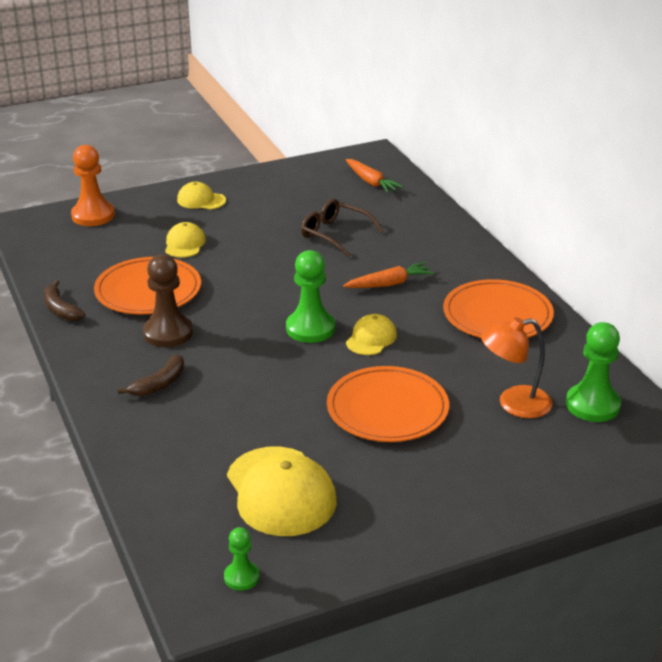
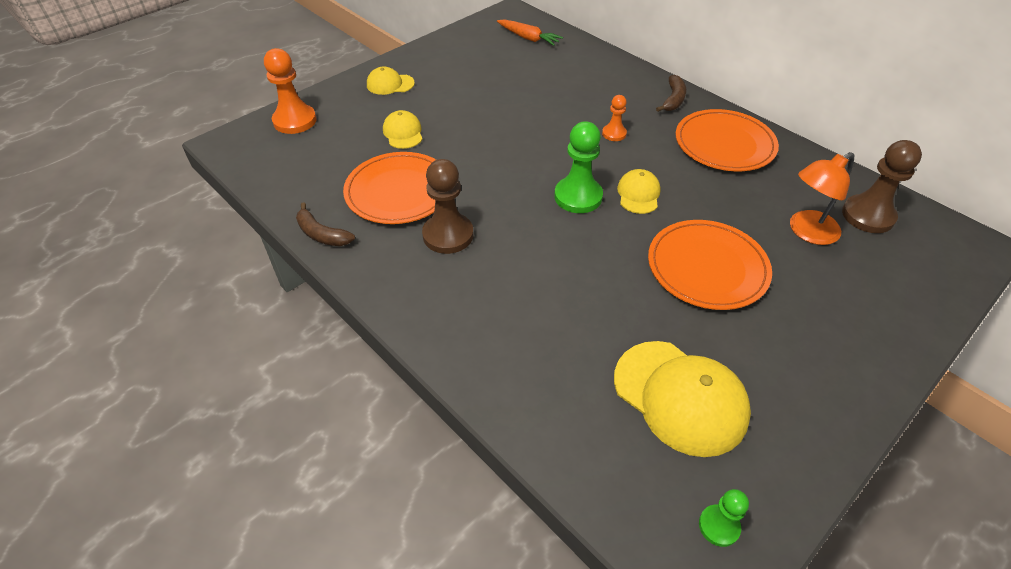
camera: 20 degrees left, 15 degrees up
(159, 384) = (477, 298): brown banana -> brown banana (673, 99)
(335, 234) = (533, 94): brown glasses -> none
(389, 284) = (614, 134): orange carrot -> orange pawn
(592, 405) = (868, 216): green pawn -> brown pawn

